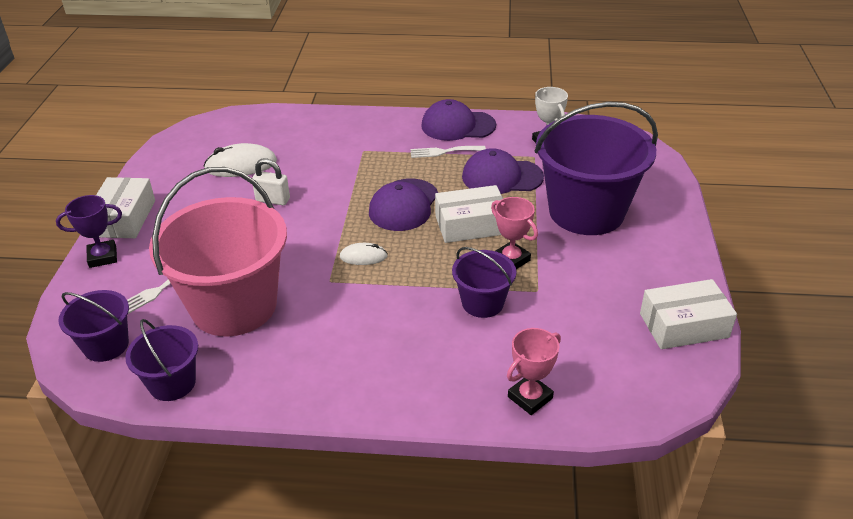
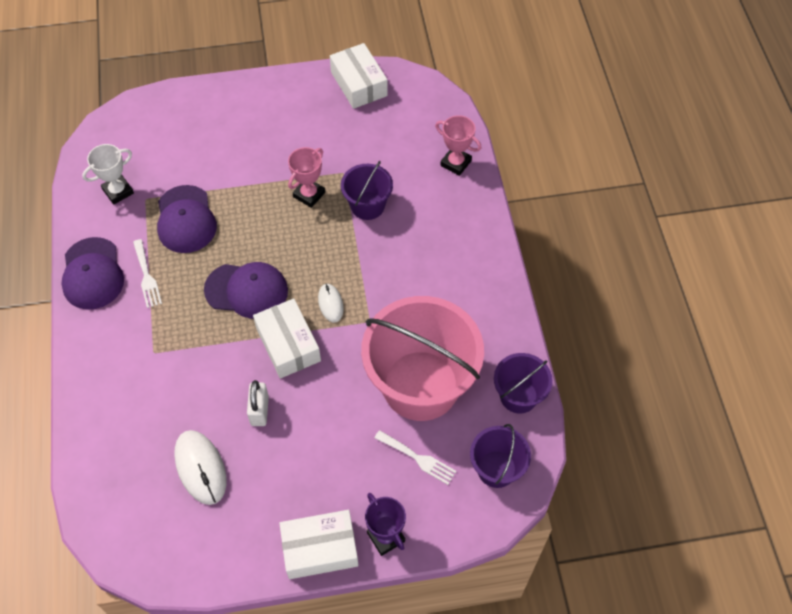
camera: 105 degrees left, 20 degrees up
(470, 225) = (267, 231): white box -> white box (288, 344)
(586, 211) = (230, 150): purple bucket -> none

